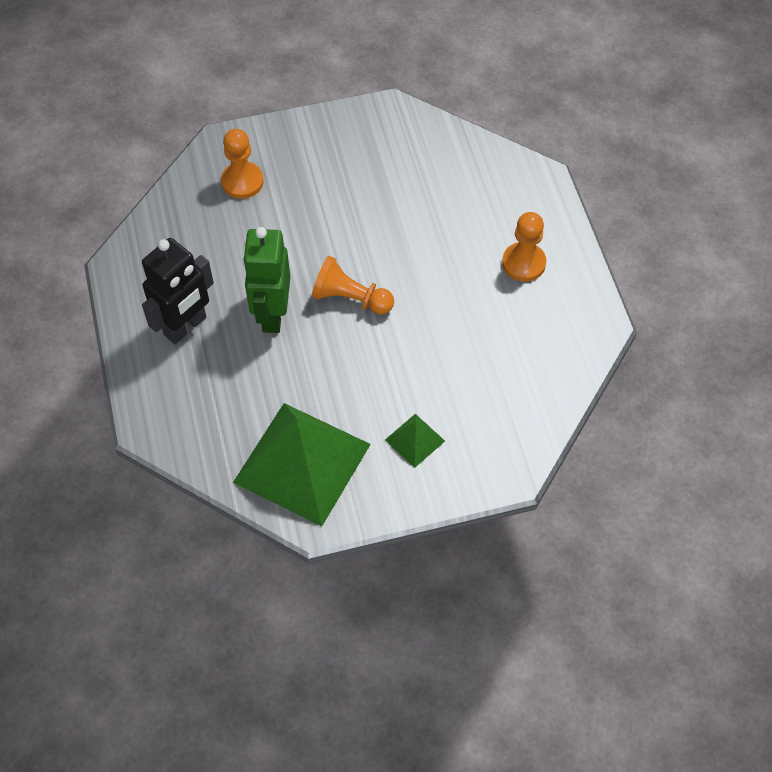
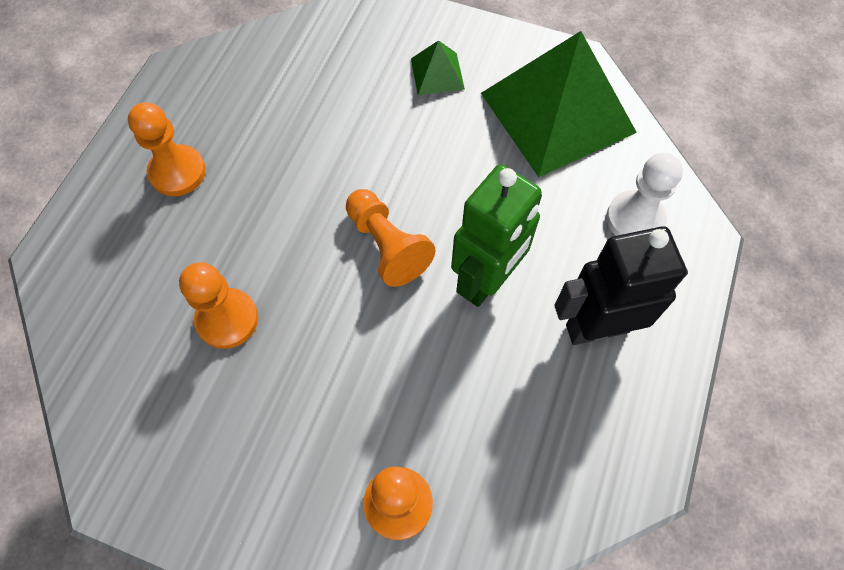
camera: 145 degrees left, 5 degrees up
(198, 412) = (635, 219): none -> white pawn
(408, 206) = (227, 319): none -> orange pawn

